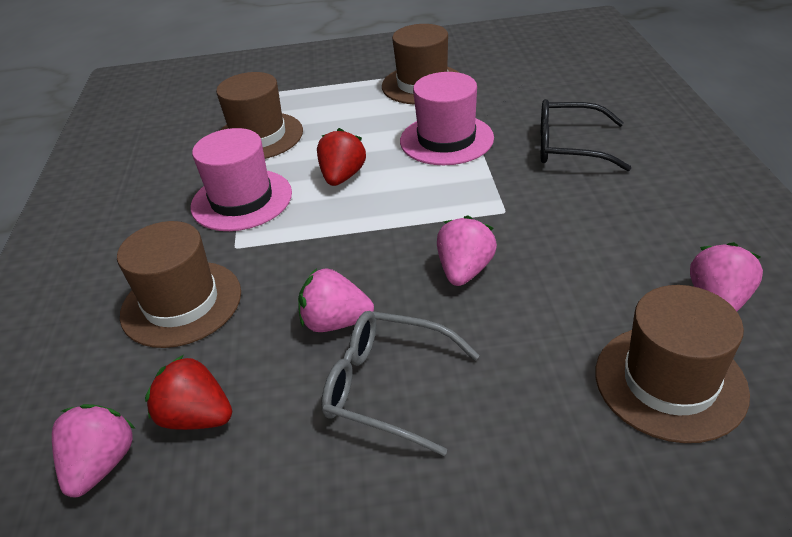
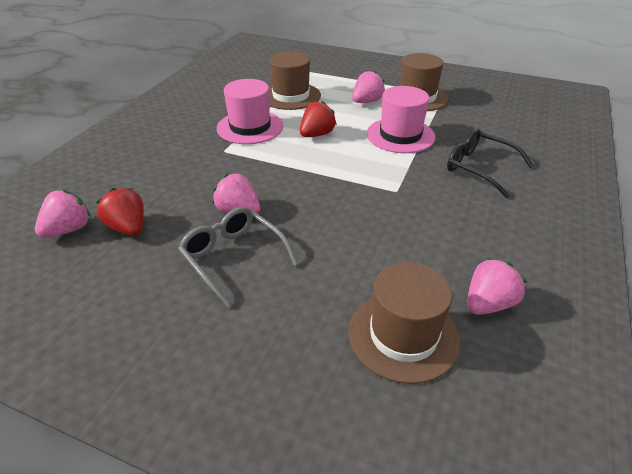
camera: 25 degrees right, 0 degrees up
(181, 303) = (172, 169): brown hat -> none
(465, 270) = (337, 214): pink strawberry -> pink strawberry (367, 101)

